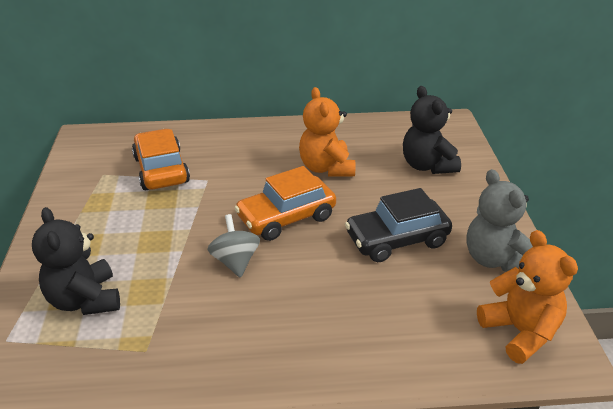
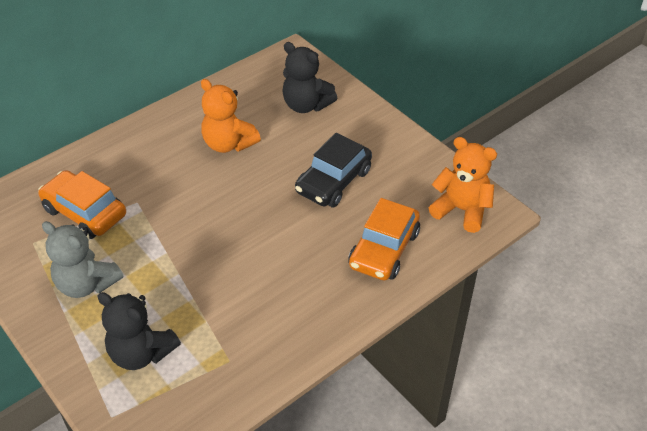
camera: 35 degrees left, 10 degrees up
(235, 261) = (230, 260): grey spinning top -> none
(286, 217) = (236, 204): orange car -> orange car (384, 249)
(494, 259) = (410, 164): grey teddy bear -> grey teddy bear (87, 284)

